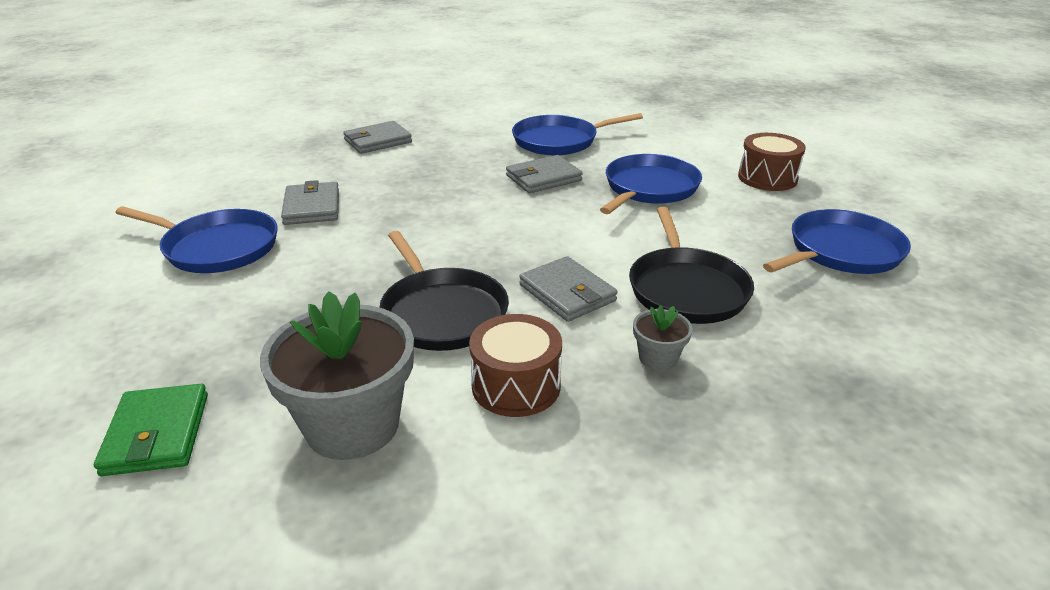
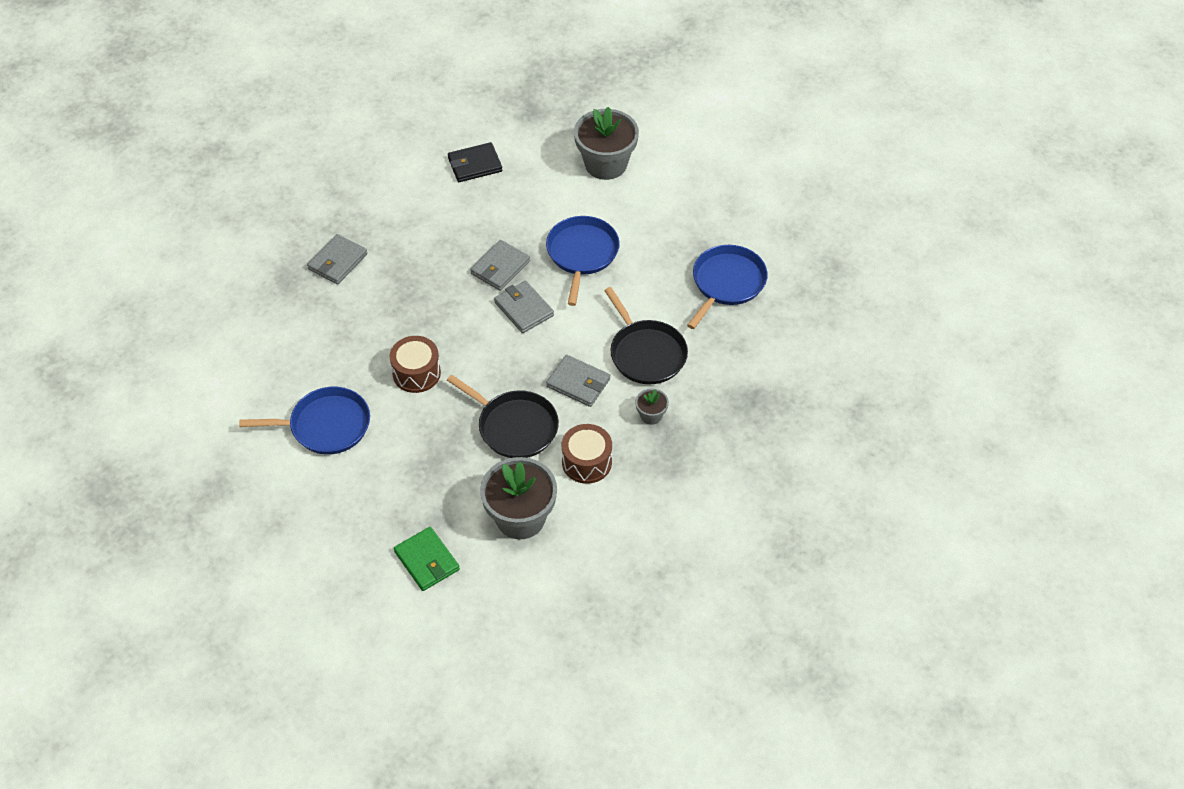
camera: 25 degrees left, 20 degrees up
(312, 207) = (355, 362): grey wallet -> grey wallet (524, 309)
(559, 141) = (485, 211): blue pan -> none
(573, 114) = (475, 165): none -> black wallet
(717, 137) = (606, 164): none -> grey flower pot
(767, 178) = (660, 211): brown drum -> brown drum (416, 373)

